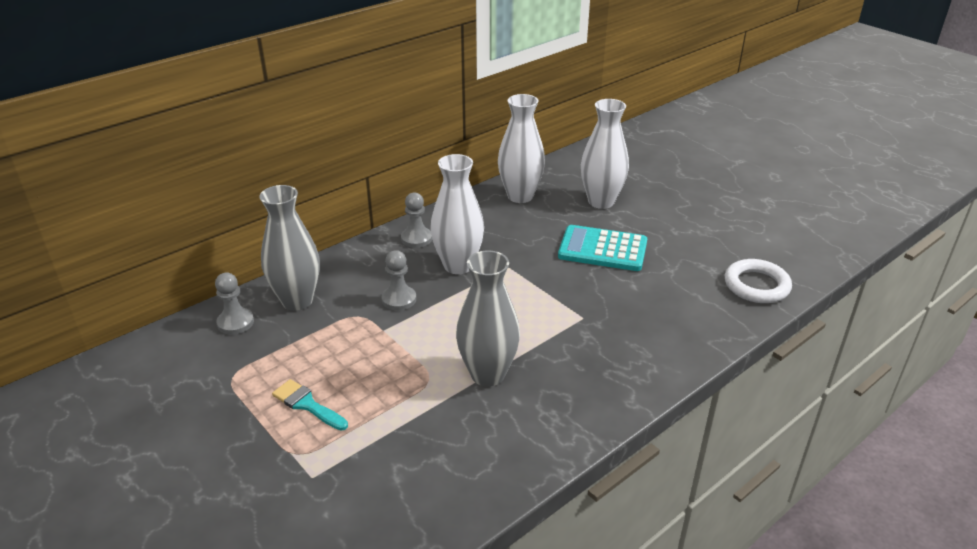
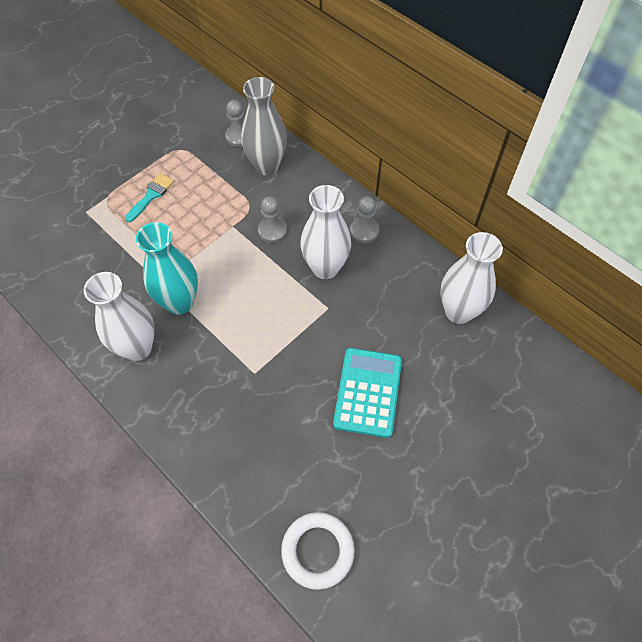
camera: 85 degrees right, 25 degrees up
(488, 374) = (179, 302): grey vase -> turquoise vase
(601, 201) = (464, 393): white vase -> white vase (137, 348)

